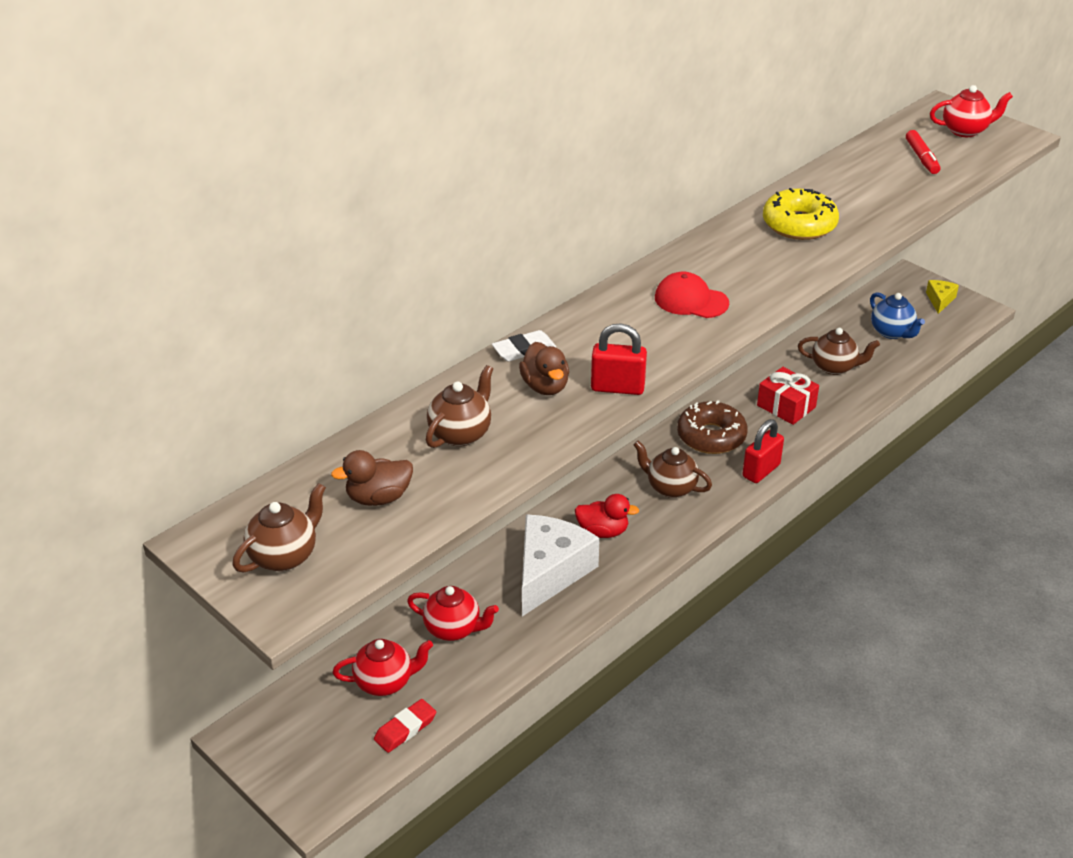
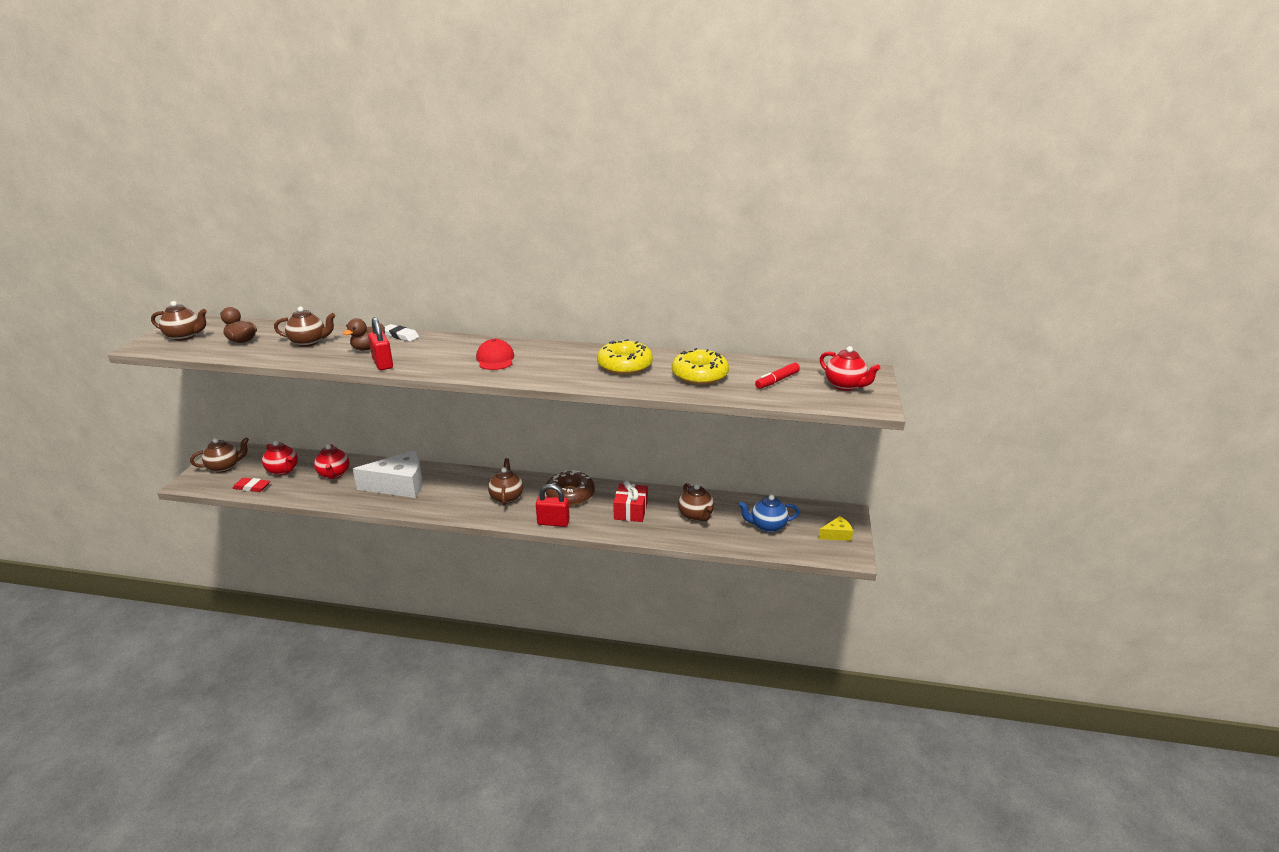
camera: 55 degrees right, 10 degrees down
(301, 750) = (224, 467): none -> brown teapot
(603, 531) = (447, 489): red duck -> none
(868, 192) = (699, 375): none -> yellow donut
(892, 332) = (767, 526): blue teapot -> blue teapot turned 60 degrees clockwise

